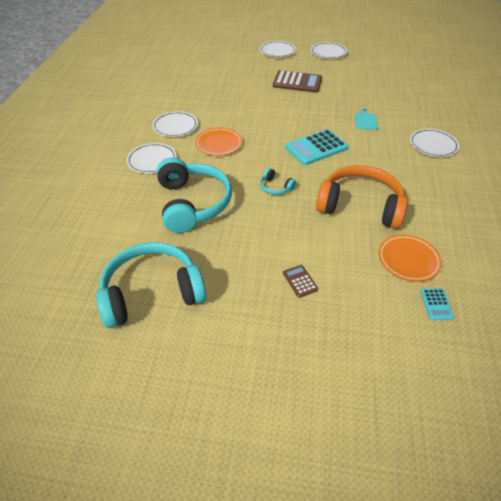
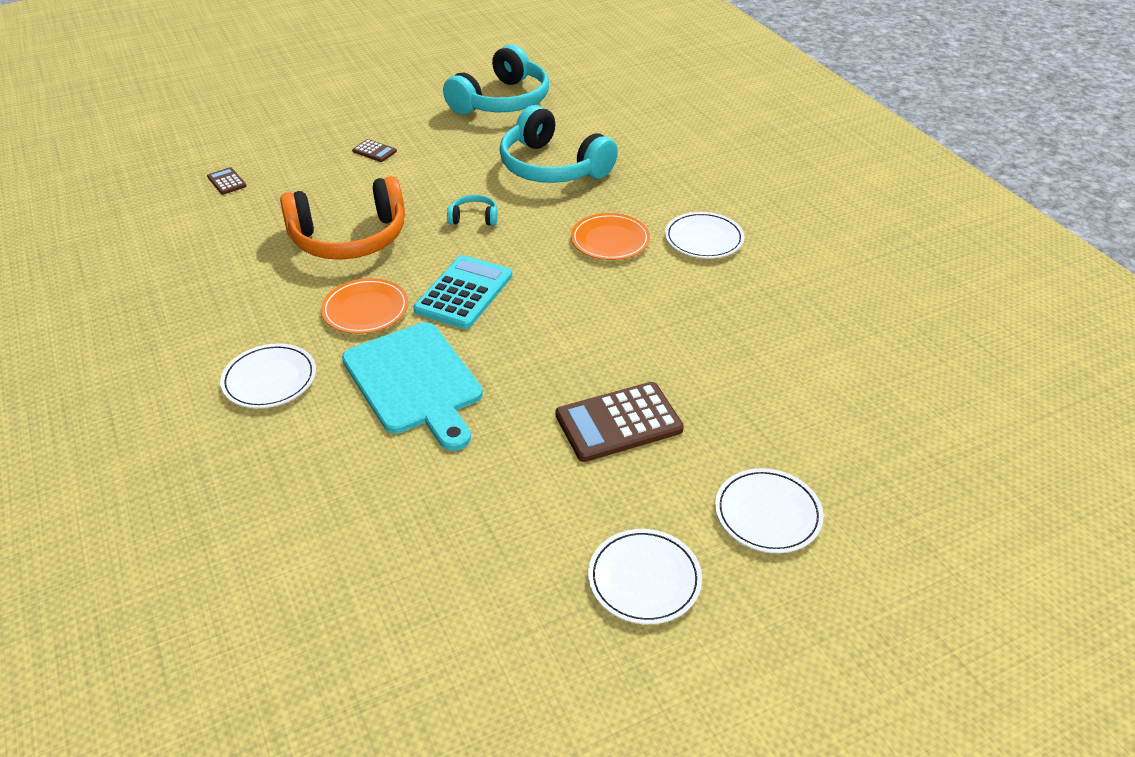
camera: 145 degrees right, 5 degrees down
(152, 160) = (663, 187): white plate -> none
(366, 121) = (415, 382): turquoise cutting board -> turquoise cutting board, size x2.40
(408, 259) = (266, 206): orange plate -> orange plate (365, 310)
(436, 304) = (227, 181): turquoise calculator -> brown calculator

